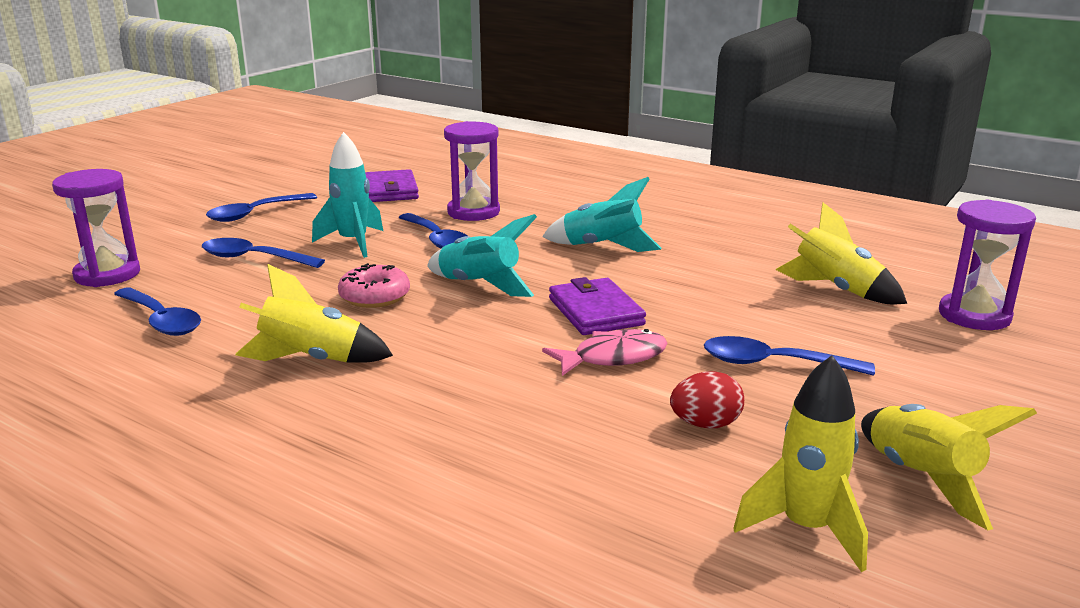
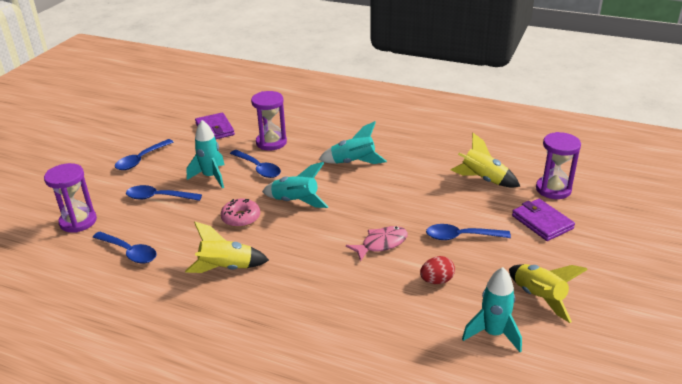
camera: 10 degrees left, 10 degrees up
(595, 311) = (363, 213): purple wallet -> purple wallet (542, 222)
(806, 529) = (493, 334): yellow rocket -> turquoise rocket

